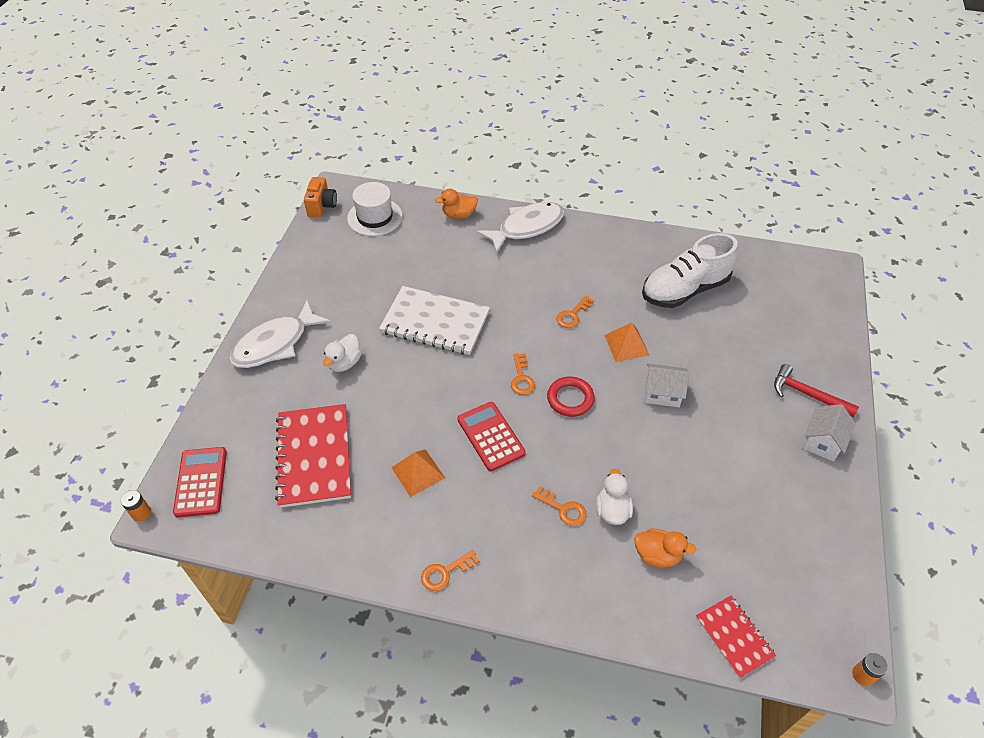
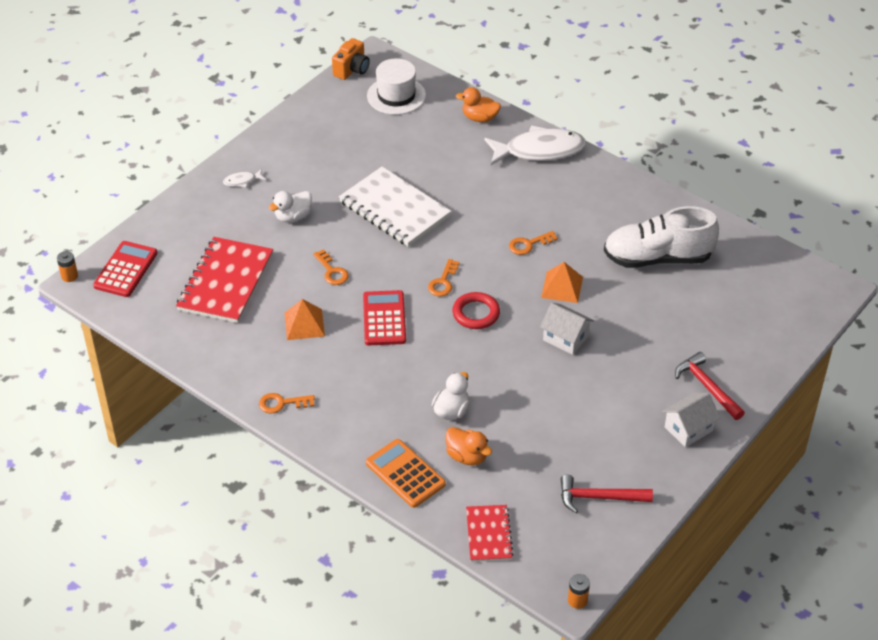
camera: 25 degrees right, 5 degrees down
(275, 344) = (242, 181): white fish -> white fish, size x0.41
(563, 509) = (410, 395): orange key -> orange key (332, 271)
(613, 601) = (405, 474): none -> orange calculator
(801, 547) = (599, 497): none -> red hammer

